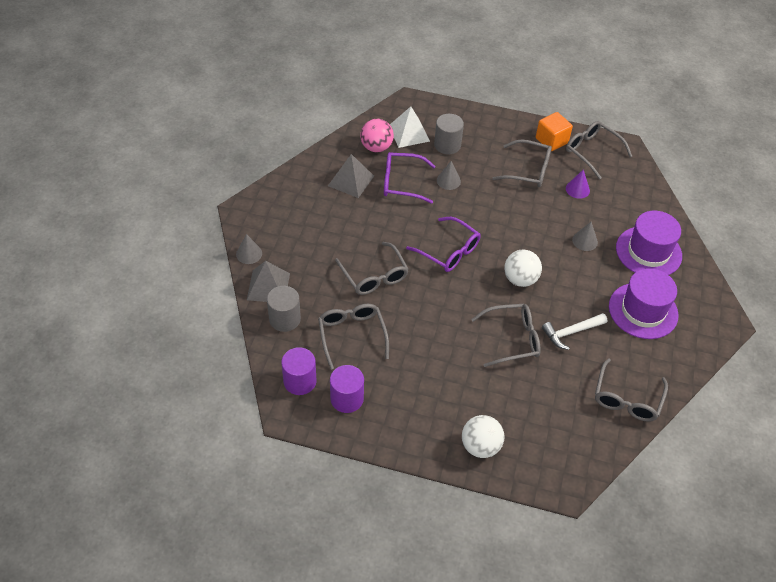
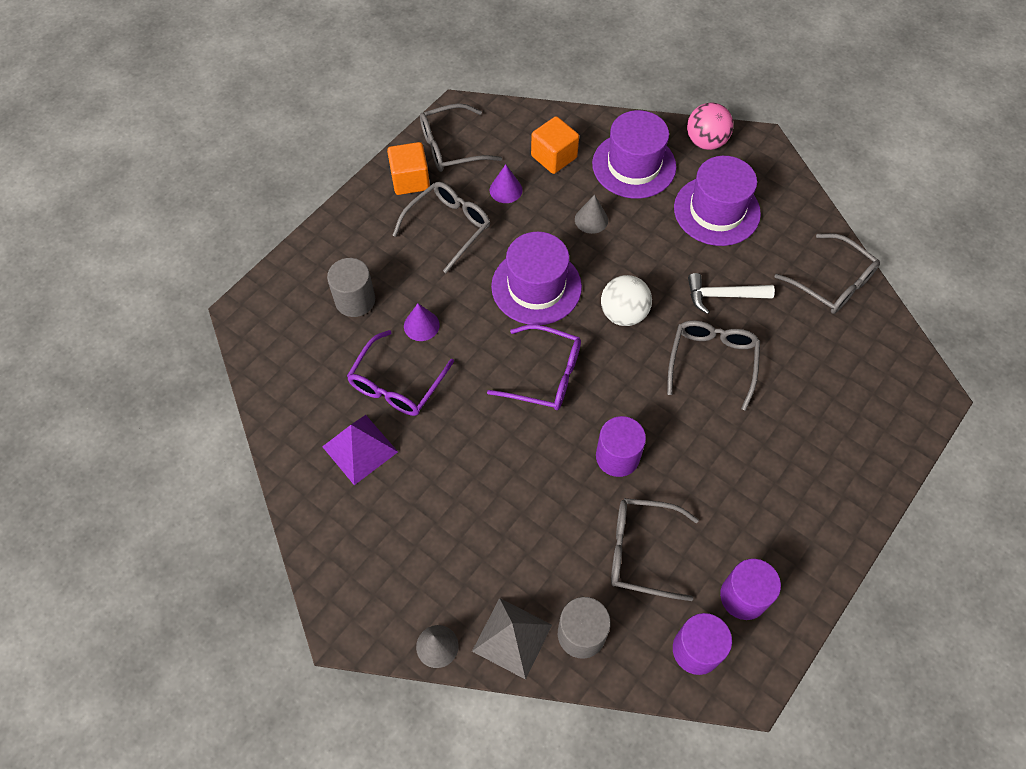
camera: 65 degrees left, 10 degrees up
(351, 180) = (360, 449): grey pyramid -> purple pyramid
(374, 276) = (550, 484): grey glasses -> none
(376, 147) = (312, 390): pink ball -> pink ball (705, 142)
(409, 133) = (306, 338): white pyramid -> none
(411, 305) = (617, 456): none -> purple cylinder
(448, 181) = (421, 325): grey cone -> purple cone
(449, 251) = (545, 375): purple glasses -> purple glasses turned 45 degrees clockwise
(480, 446) = (857, 463): white ball -> none
(512, 227) = (536, 286): none -> purple hat
(571, 332) = (723, 295): white hammer -> white hammer turned 90 degrees clockwise
(623, 206) = (554, 157): none -> orange cube

